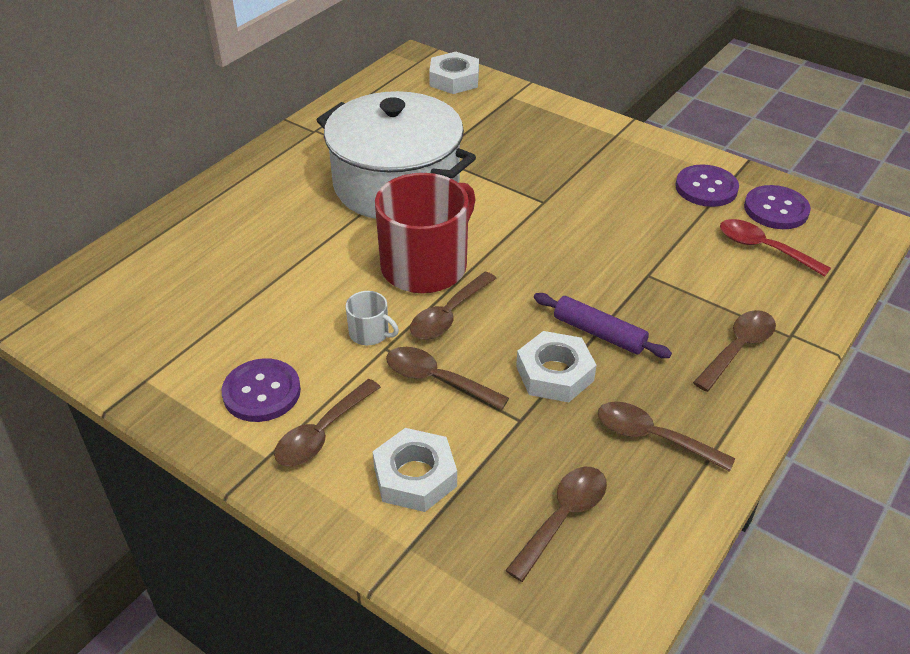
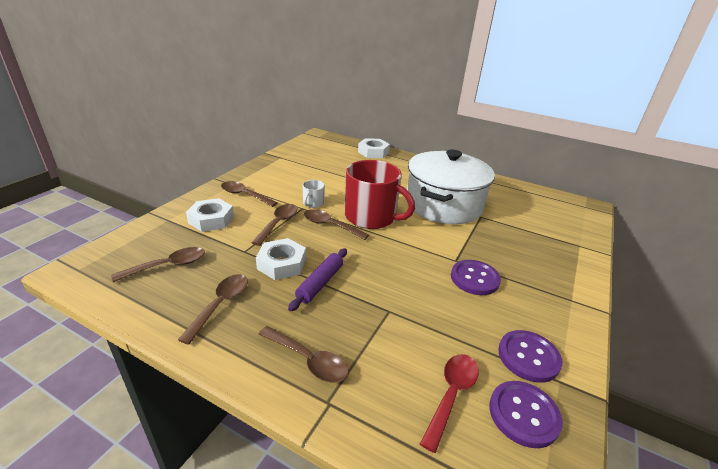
camera: 80 degrees right, 10 degrees down
(262, 392) = (272, 180): purple button -> purple button (474, 278)
(454, 79) = (578, 221): white nut -> white nut (373, 152)
(563, 517) = (168, 266): brown spoon -> brown spoon turned 60 degrees counterclockwise

